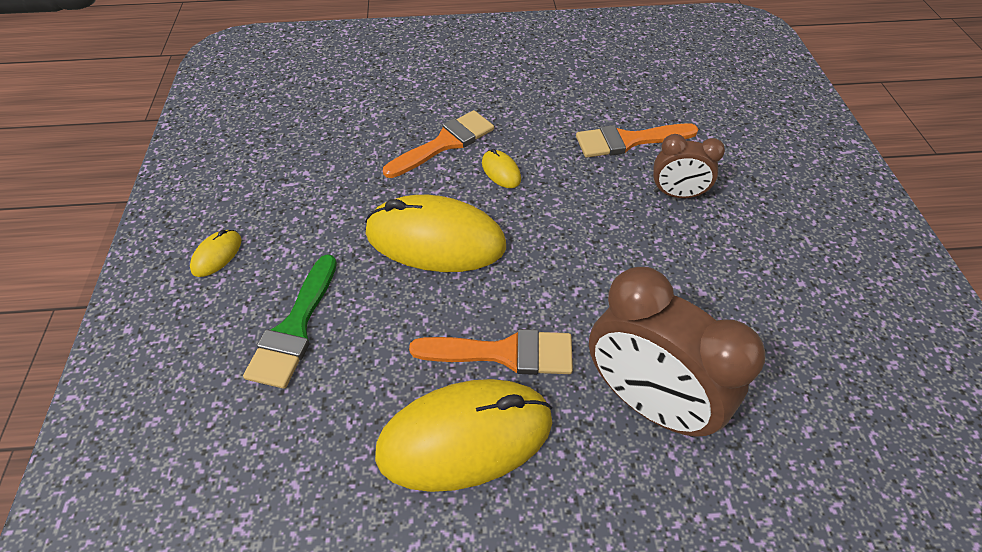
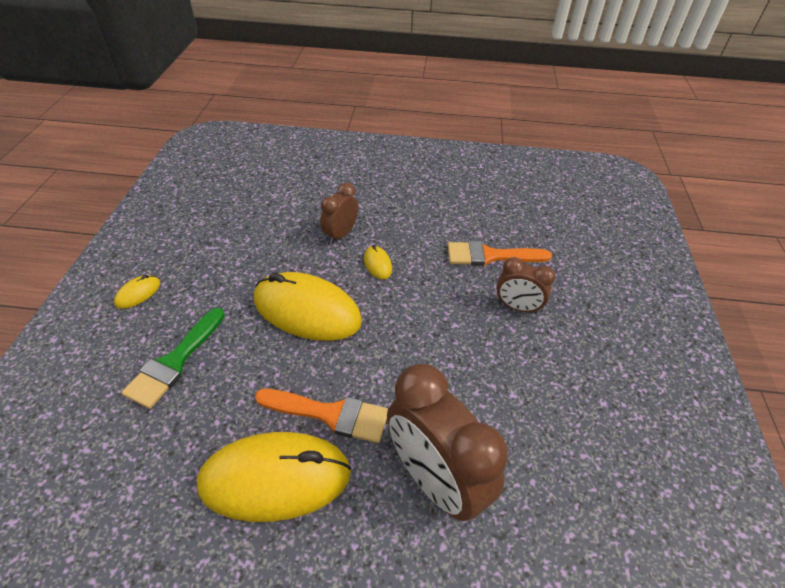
camera: 10 degrees right, 5 degrees down
(445, 143) = (340, 234): orange brush -> brown clock

